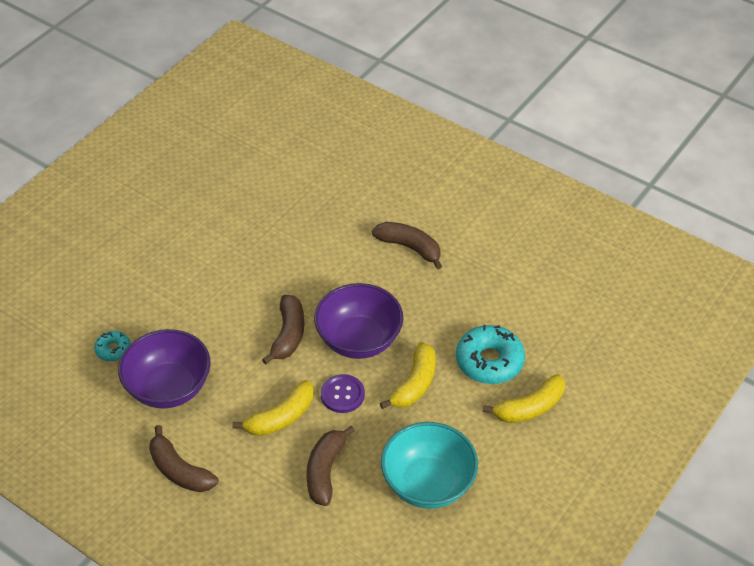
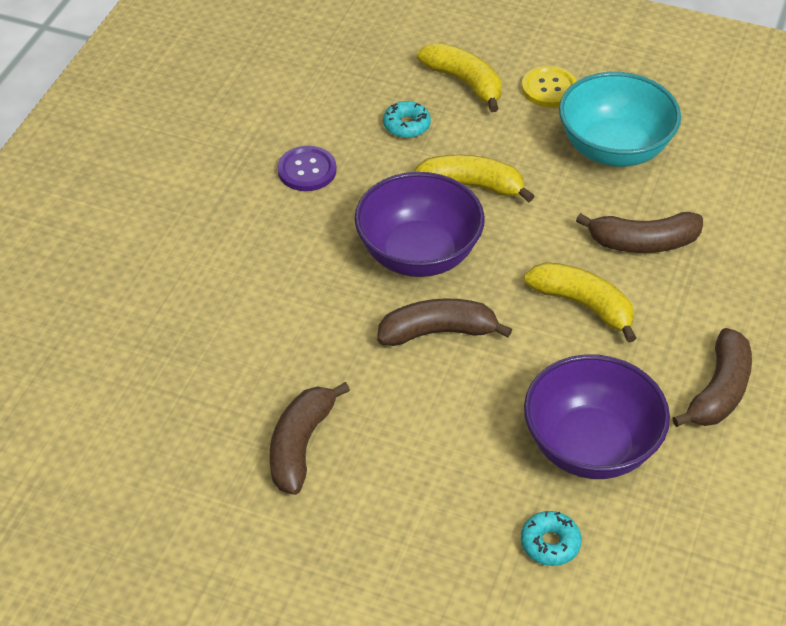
camera: 105 degrees left, 0 degrees up
(342, 394) = (518, 251): purple button -> purple button (307, 170)
(409, 247) = (226, 234): brown banana -> brown banana (301, 445)
(489, 361) = (406, 125): turquoise donut -> turquoise donut, size x0.53
(509, 461) = (549, 88): none -> yellow button

